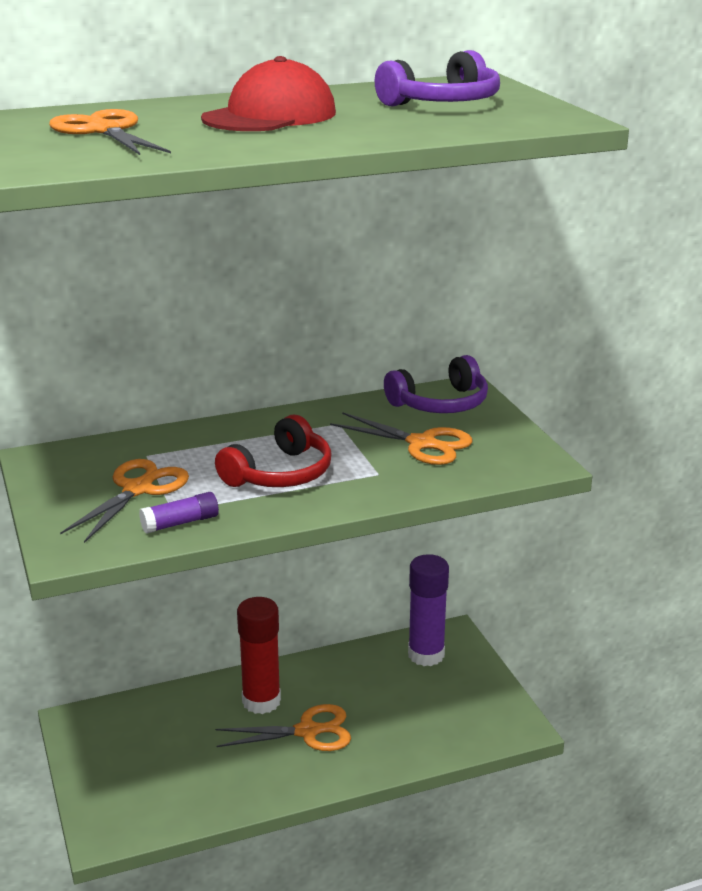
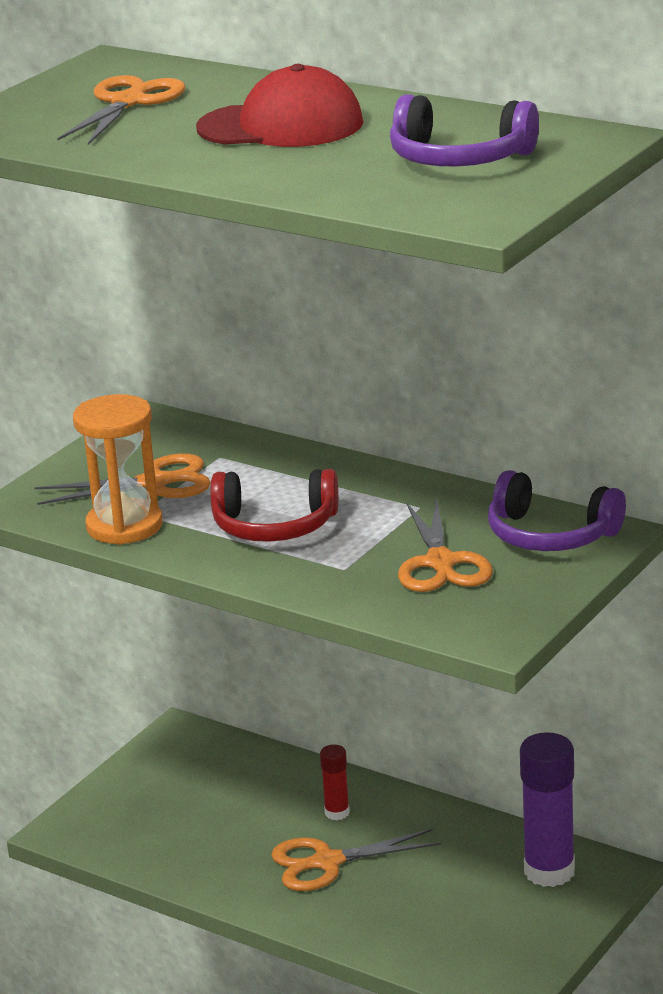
camera: 55 degrees right, 0 degrees up
(180, 523) = (124, 526): purple glue stick -> orange hourglass
(261, 701) = (337, 813): red glue stick -> red glue stick, size x0.52
(307, 731) = (327, 862): orange scissors -> orange scissors turned 120 degrees clockwise

